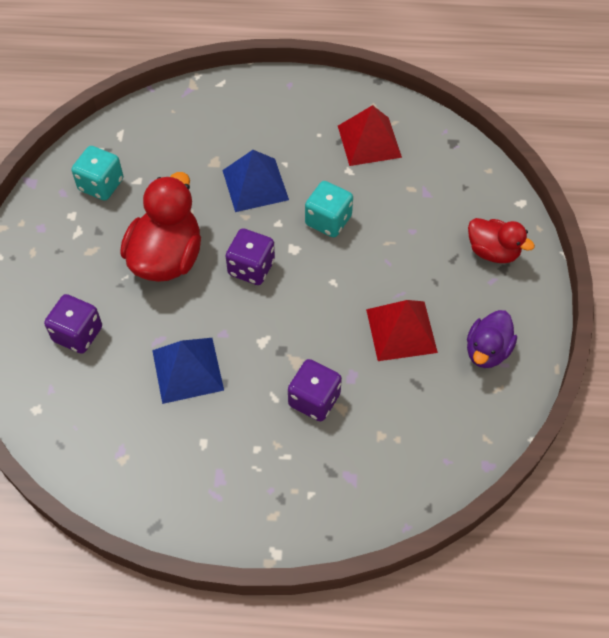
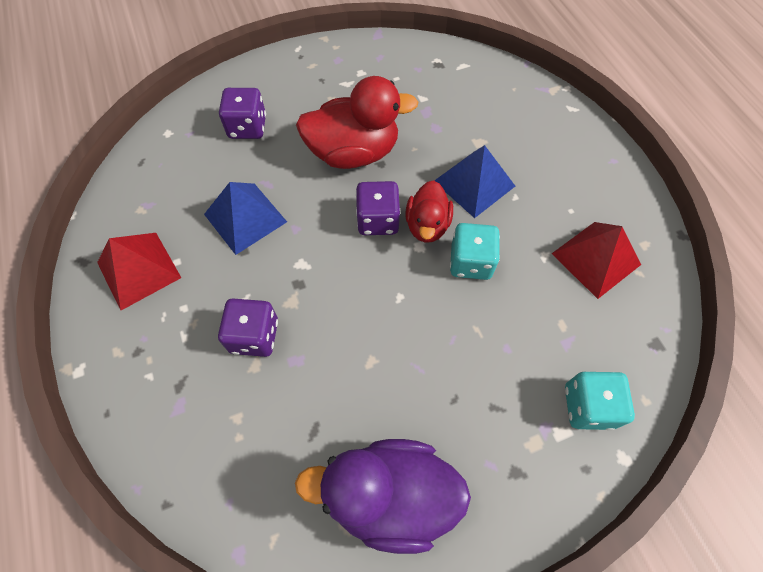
camera: 65 degrees right, 5 degrees up
(101, 185) = (402, 77): turquoise dice -> turquoise dice (588, 406)
(401, 330) = (373, 388): red pyramid -> red pyramid (139, 270)
(487, 351) = (390, 496): purple duck -> purple duck, size x1.68
(493, 252) = (531, 450): red duck -> red duck (427, 225)

